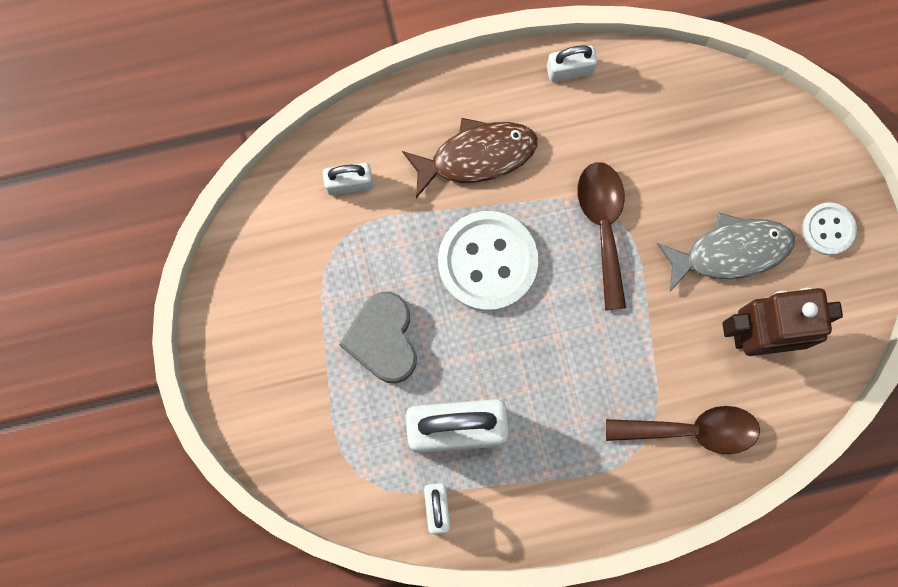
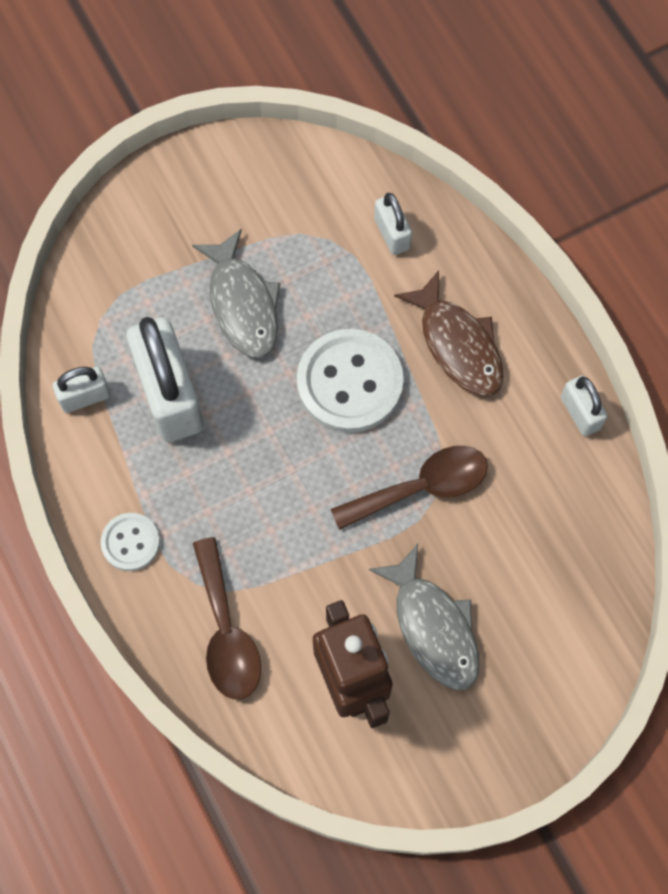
camera: 75 degrees right, 10 degrees down
(383, 339) = (242, 304): grey heart -> grey fish
(828, 229) = (490, 729): white button -> white button (130, 542)

